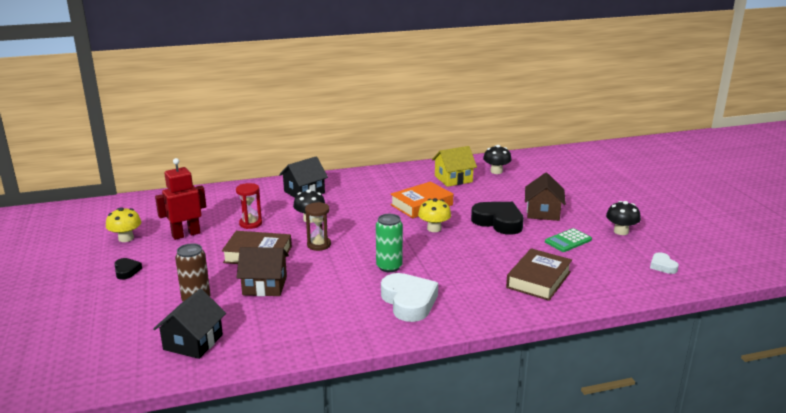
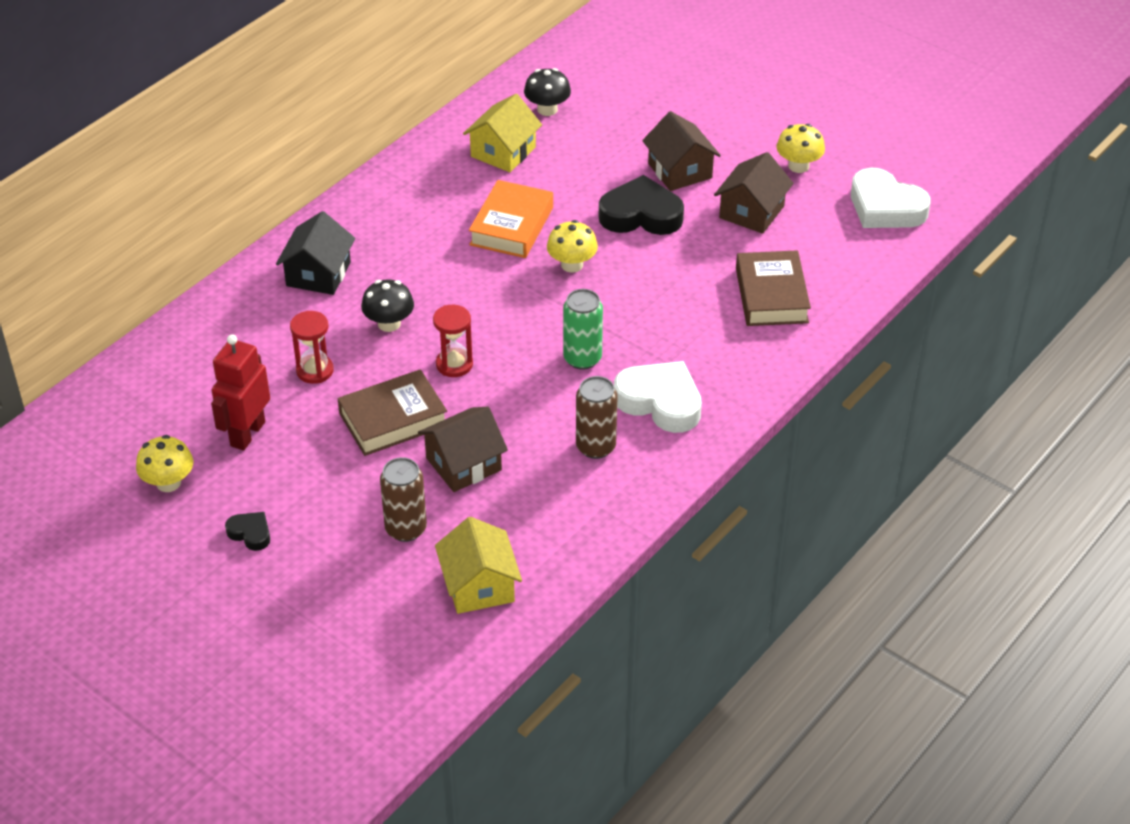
camera: 35 degrees left, 20 degrees up
(193, 342) = (479, 585): black house -> yellow house
(319, 245) = (454, 364): brown hourglass -> red hourglass
(344, 307) = (595, 447): none -> brown can
(568, 241) = (751, 212): green calculator -> brown house
(621, 231) = (798, 166): black mushroom -> yellow mushroom
(662, 266) = (885, 207): white heart -> white heart, size x2.02

